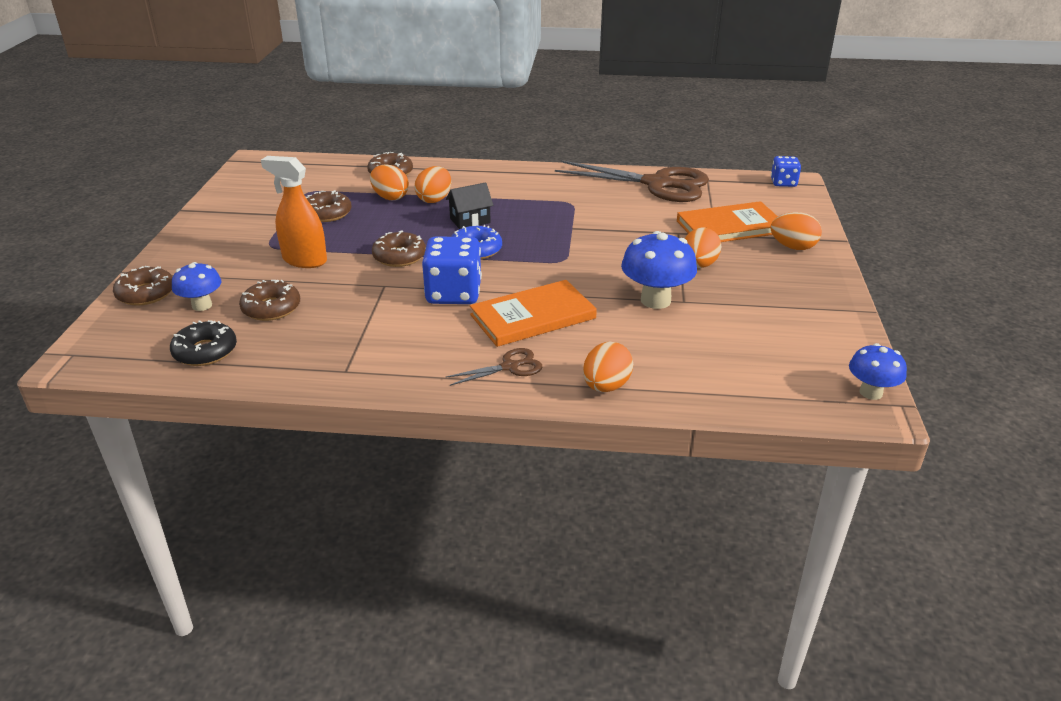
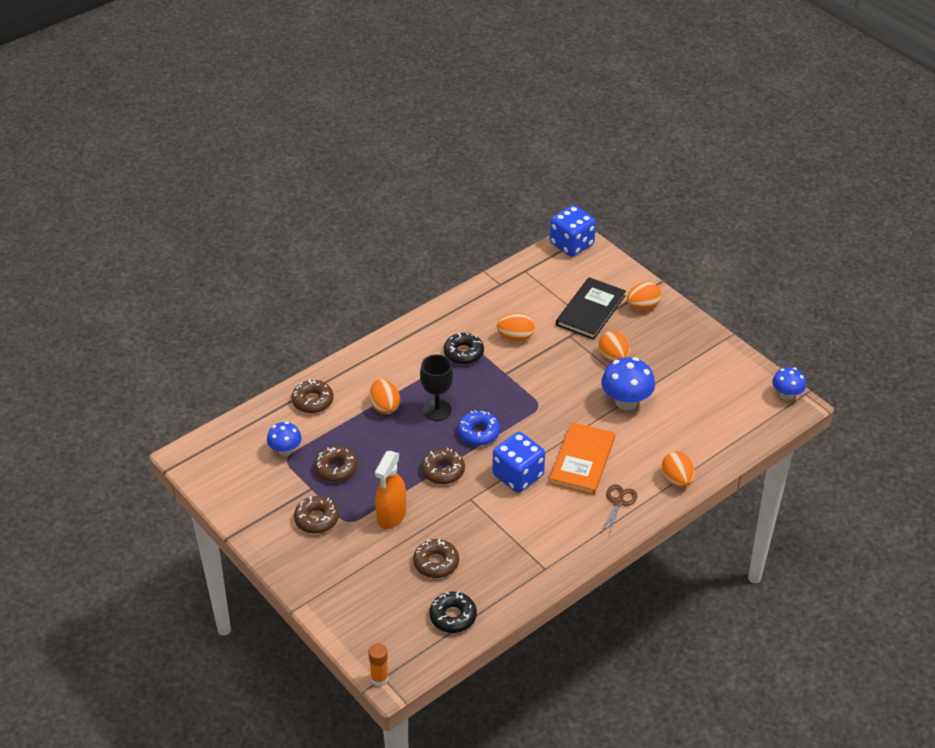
camera: 45 degrees left, 10 degrees up
(68, 353) = (379, 678): none -> orange glue stick
(146, 293) = (342, 611): brown donut -> brown donut (316, 519)
(202, 305) = (392, 592): blue mushroom -> blue mushroom (285, 450)
(304, 260) = (391, 516): orange spray bottle -> orange spray bottle turned 45 degrees counterclockwise
(390, 197) = (352, 425): orange egg -> orange egg (515, 337)
(470, 221) = (437, 410): black house -> black goblet
(559, 200) = (463, 353): none -> black donut
(657, 184) = (501, 295): brown scissors -> none
(730, 227) = (590, 310): orange book -> black book
(783, 183) = (571, 244): blue dice -> blue dice, size x1.75

